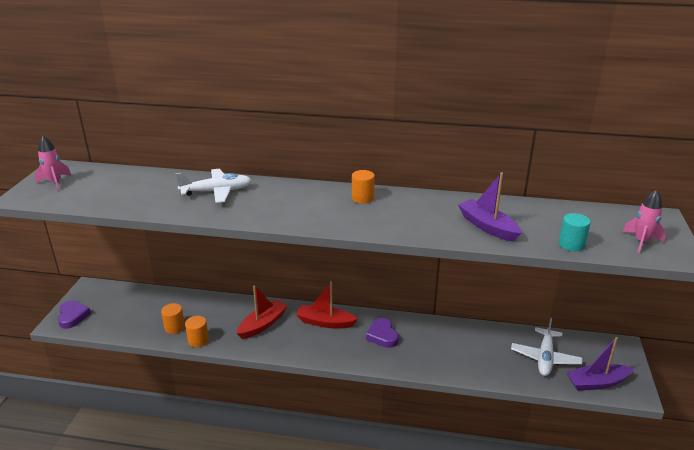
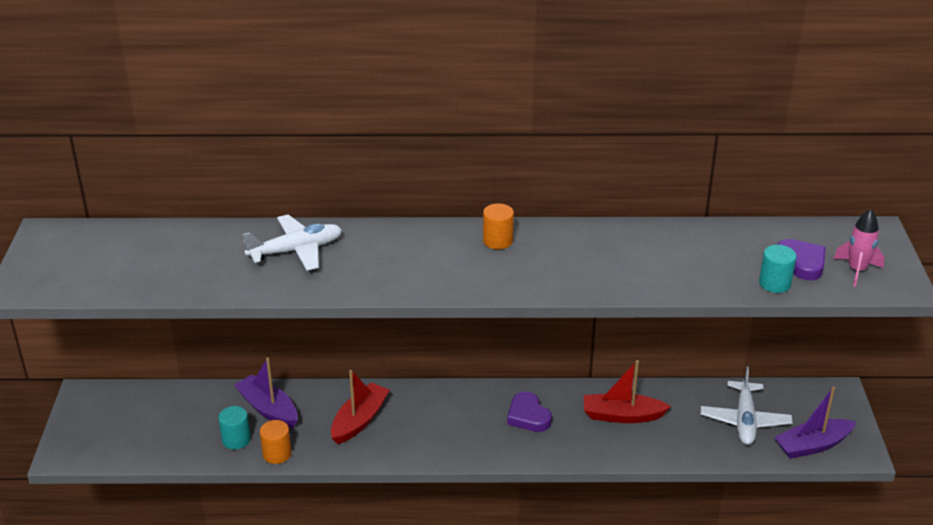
camera: 10 degrees left, 5 degrees up
(55, 182) = (56, 258): pink rocket -> none
(73, 316) = (79, 441): purple heart -> purple heart (801, 263)
(174, 327) = (236, 439): orange cylinder -> turquoise cylinder
(325, 322) = (445, 407): red boat -> red boat (622, 416)
(487, 227) = (668, 268): purple boat -> purple boat (268, 409)

